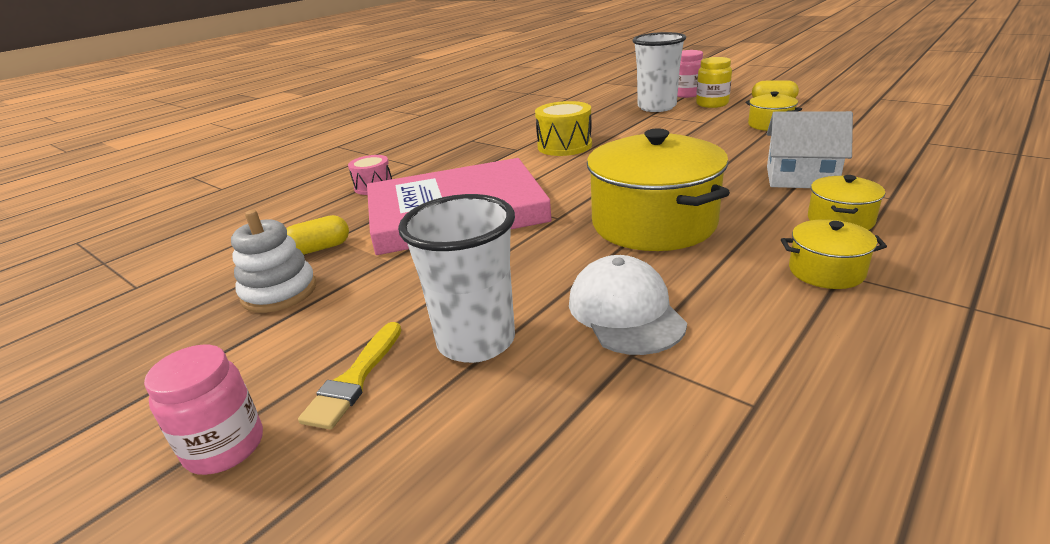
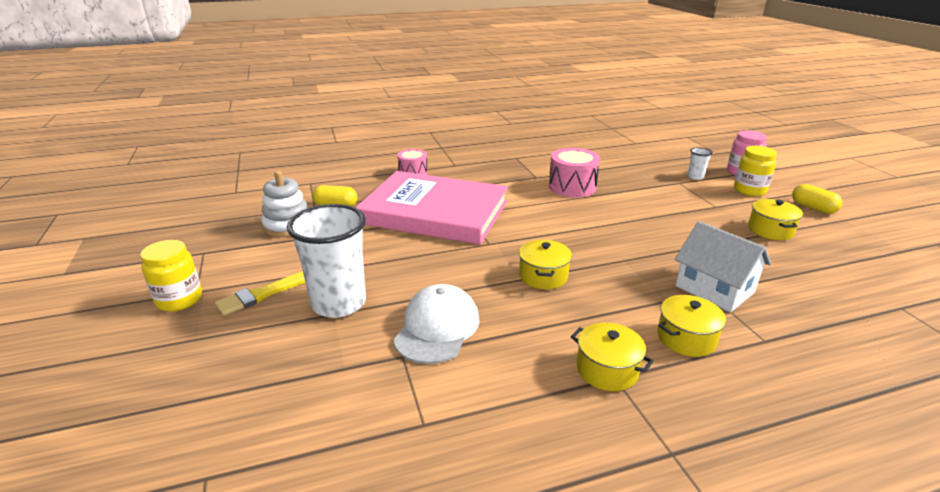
camera: 30 degrees right, 0 degrees up
(225, 447) = (179, 300): pink jar -> yellow jar
(564, 146) = (572, 187): yellow drum -> pink drum
(653, 223) = (543, 276): yellow pot -> yellow pot, size x0.47
(656, 107) = (695, 177): white cup -> white cup, size x0.43

